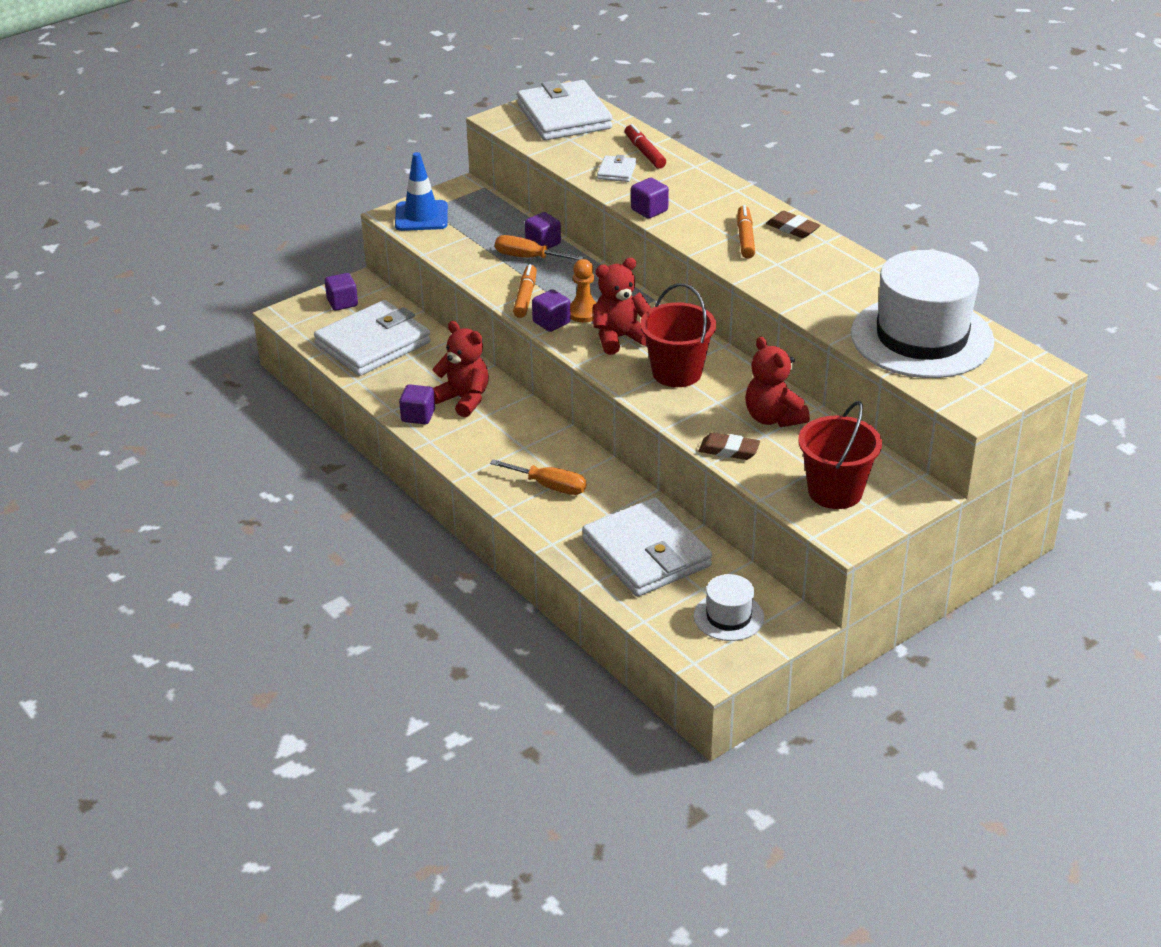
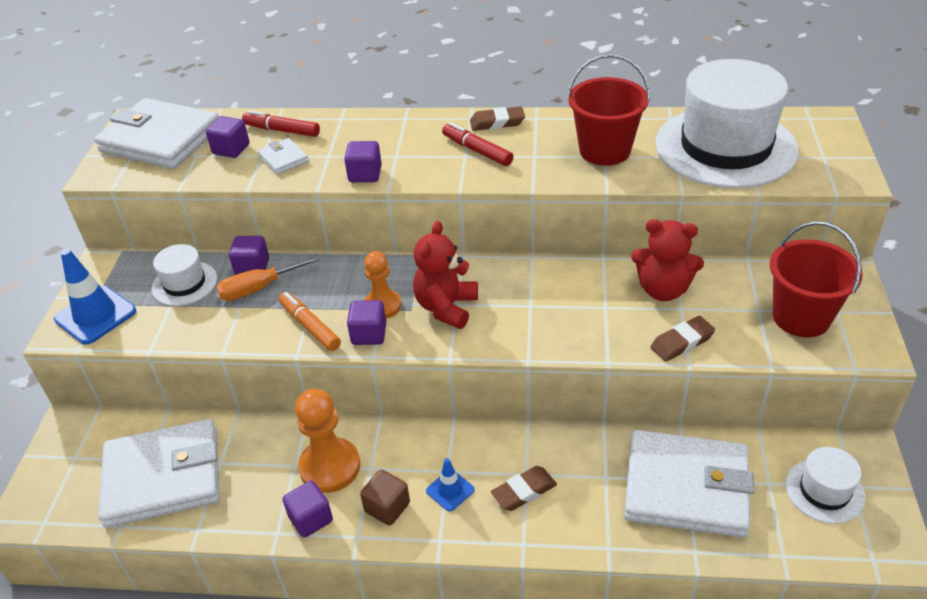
camera: 45 degrees left, 5 degrees up
(342, 303) = (73, 457): purple cube -> purple cube (231, 149)
(373, 344) = (163, 477): white wallet -> white wallet turned 75 degrees clockwise
(464, 399) = (330, 467): red teddy bear -> orange pawn
(464, 439) = (387, 507): none -> brown cube
(492, 228) = (184, 283): none -> white hat
(510, 456) = (450, 490): none -> blue traffic cone
(550, 486) = (524, 491): orange screwdriver -> brown eraser
(677, 372) = (537, 304): red bucket -> red bucket (604, 150)
(745, 238) = (477, 150): orange marker -> red marker

